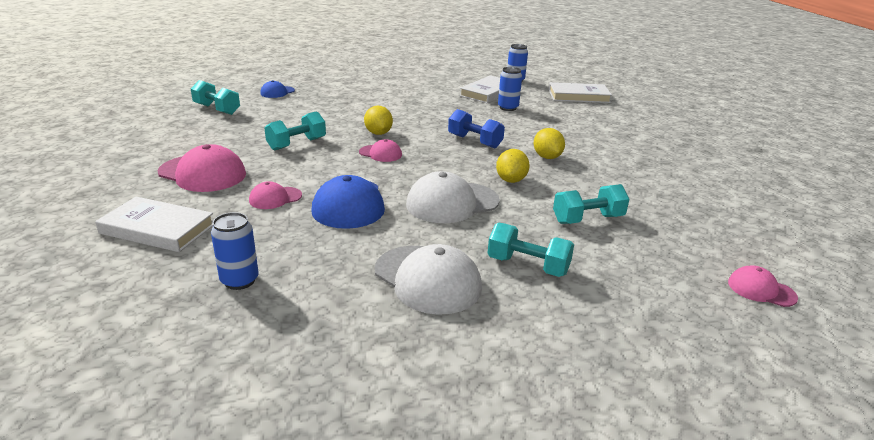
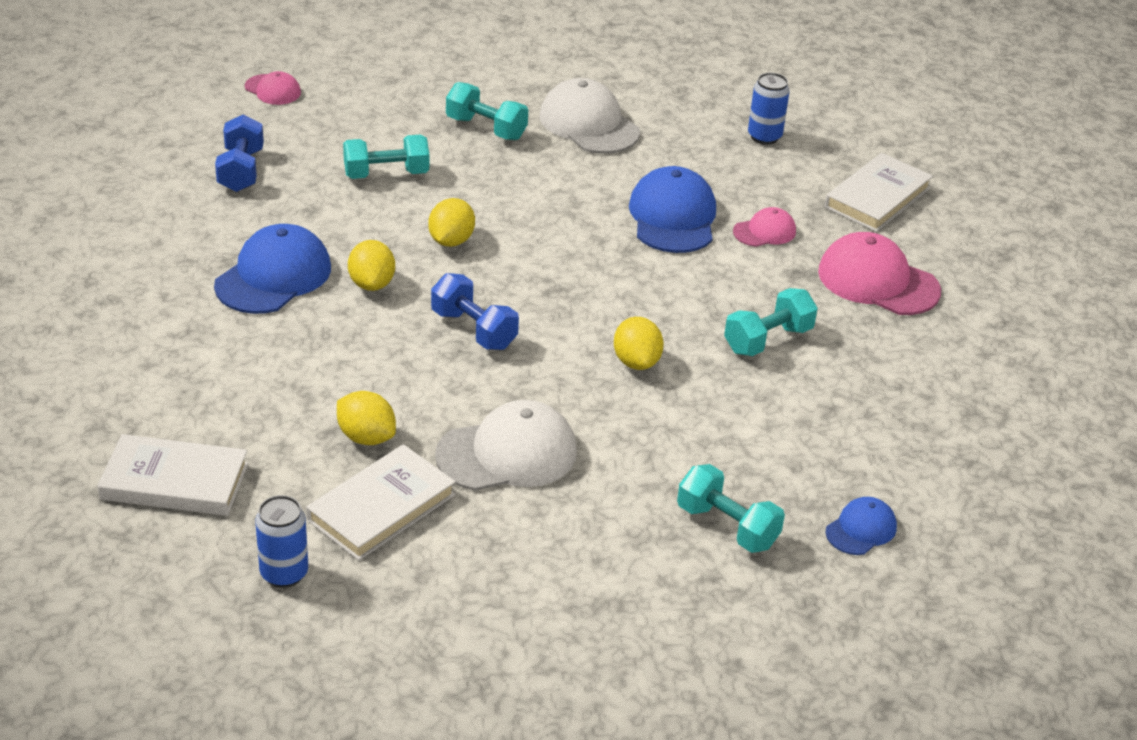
camera: 175 degrees left, 10 degrees up
(157, 229) = (877, 197): white book -> white book turned 75 degrees counterclockwise
(217, 109) = (951, 458): turquoise dumbbell -> turquoise dumbbell (727, 526)
(380, 153) = (633, 308): pink cap -> none
(452, 203) = (543, 209): white cap -> white cap (507, 453)
(508, 108) = (366, 437): blue can -> yellow lemon
(608, 158) = (273, 276): none -> blue cap
(699, 214) = (241, 170): none -> blue dumbbell

